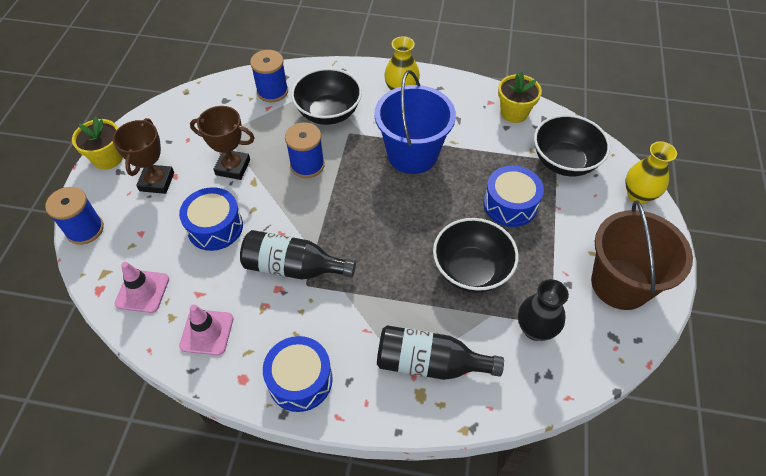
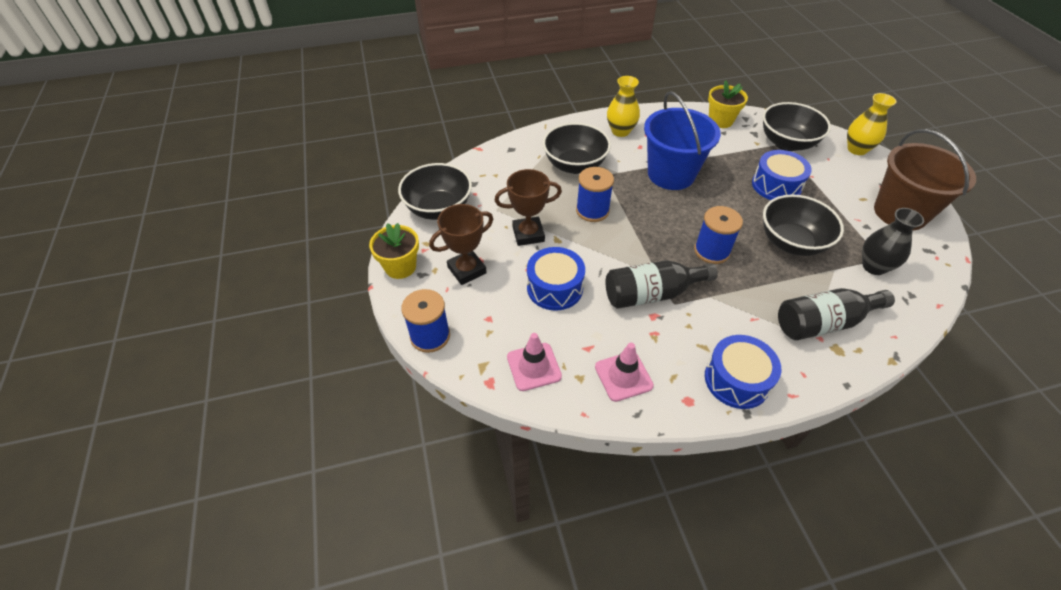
camera: 25 degrees left, 5 degrees down
(157, 182) = (467, 270): brown trophy -> brown trophy turned 75 degrees clockwise
(178, 115) = (438, 208): none -> black bowl
(272, 91) = (511, 163): blue spool -> blue spool (711, 251)

